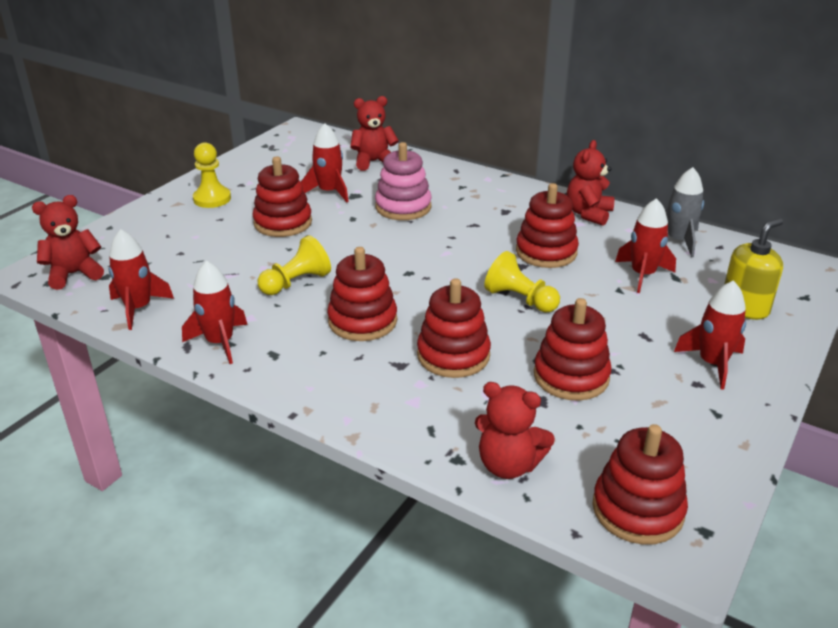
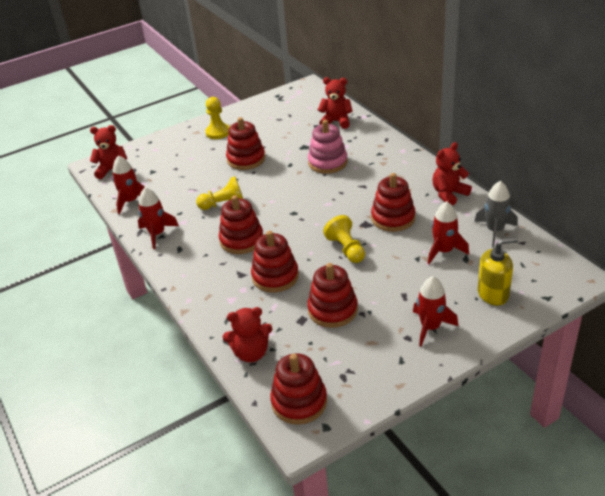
camera: 30 degrees right, 5 degrees up
(329, 192) = (290, 141): red rocket -> none
(508, 465) = (251, 353): red teddy bear -> red teddy bear turned 60 degrees counterclockwise

